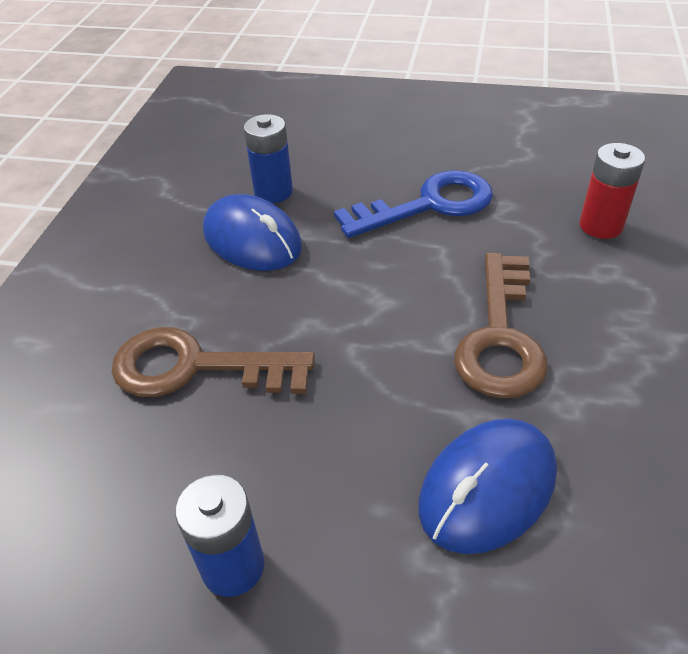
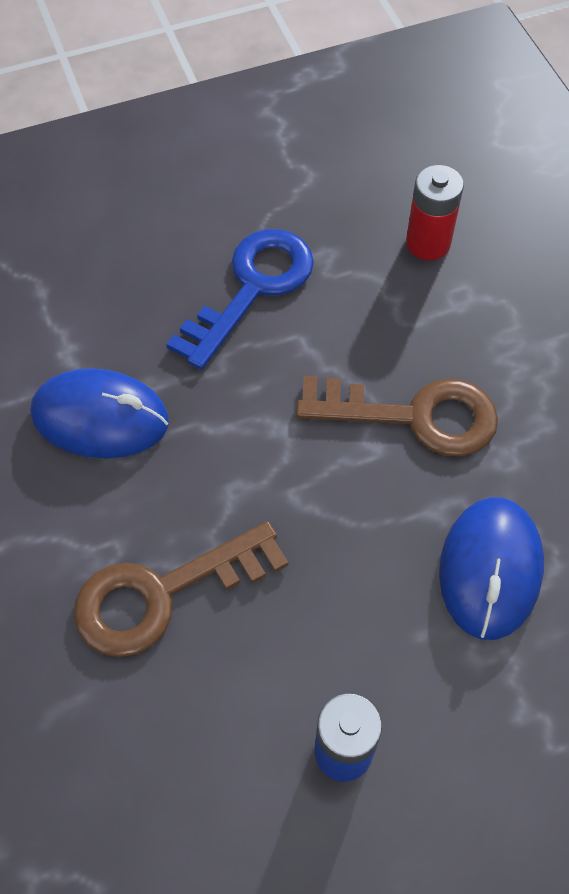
camera: 35 degrees left, 15 degrees up
(273, 192) = (74, 344): blue battery -> none
(500, 337) = (414, 416): brown key -> brown key turned 60 degrees counterclockwise

